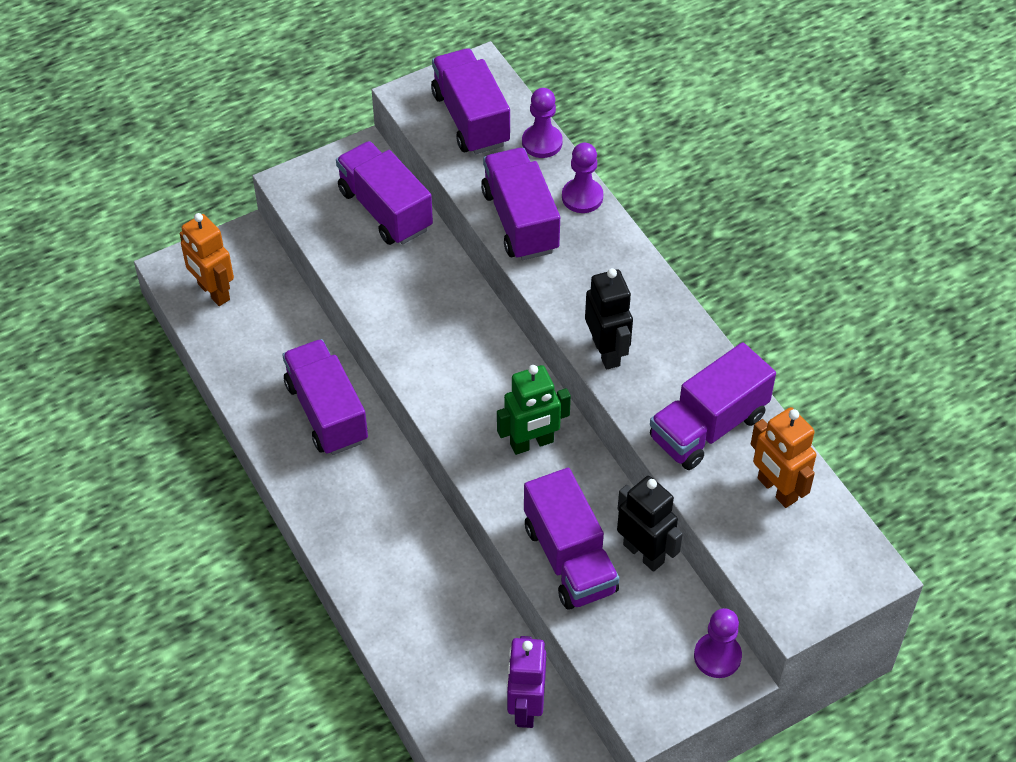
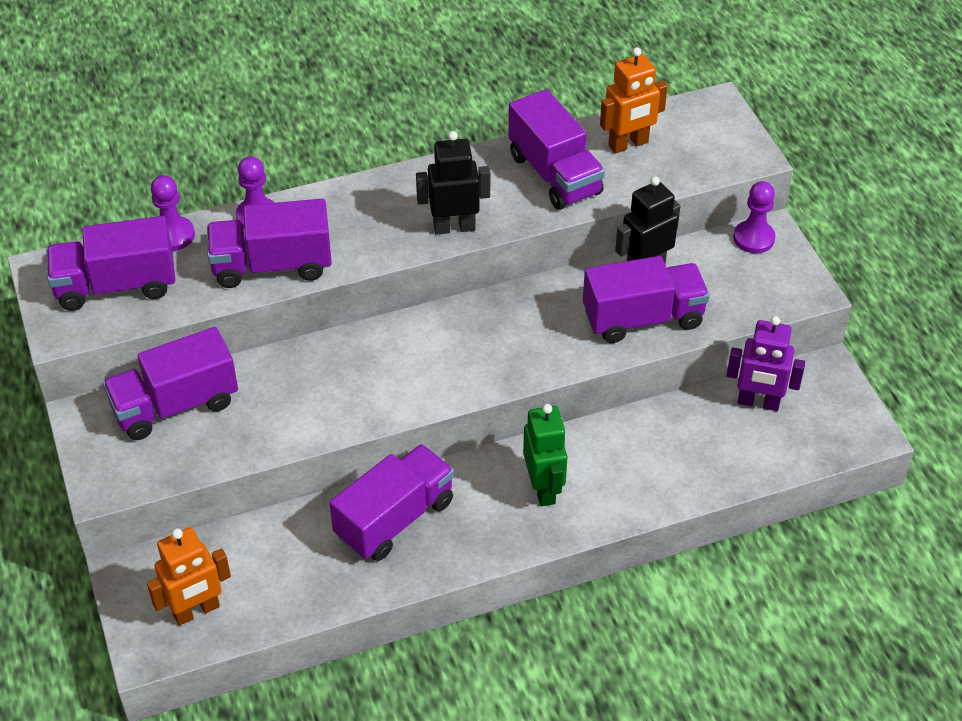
camera: 80 degrees left, 5 degrees down
(327, 412) = (394, 519): purple truck -> purple truck turned 150 degrees clockwise
(532, 443) = (510, 327): green robot -> green robot (544, 488)

